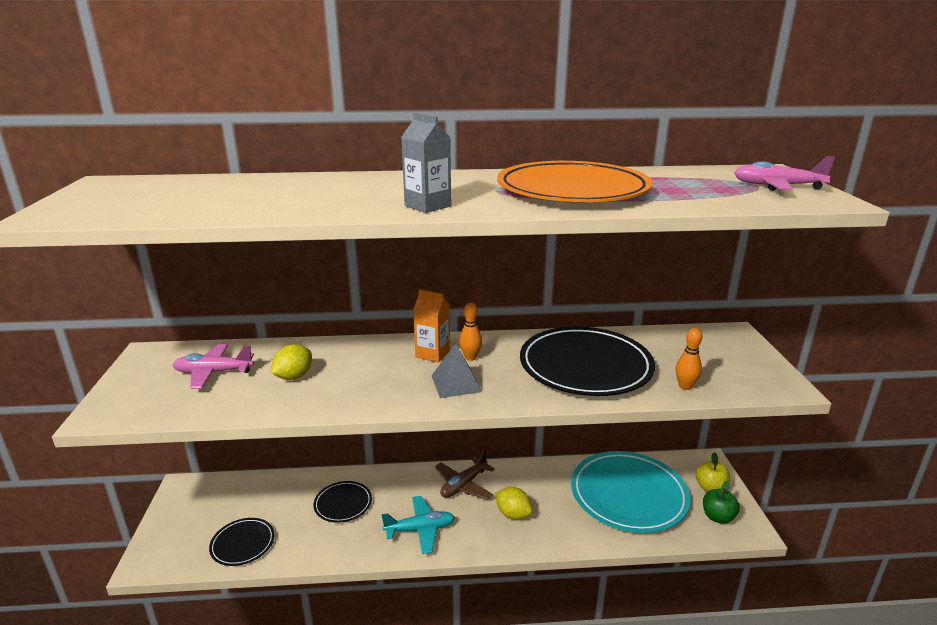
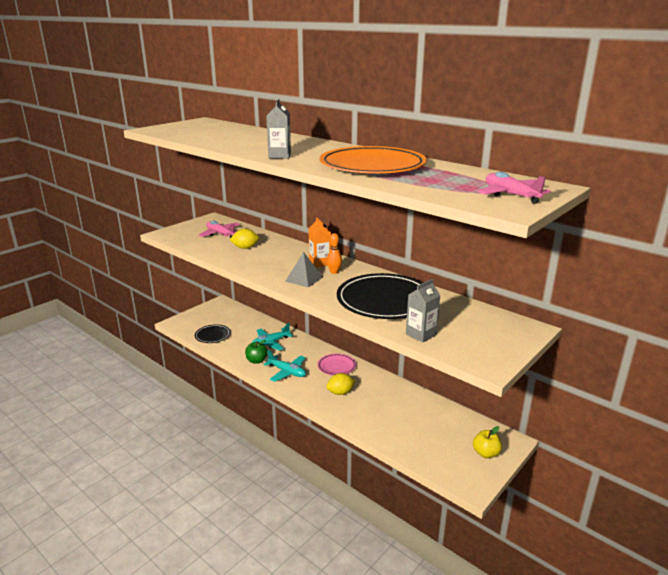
camera: 45 degrees right, 0 degrees up
(343, 504) = (270, 343): black plate -> turquoise plane
(463, 485) = (336, 366): brown plane -> pink plate
(513, 514) = (340, 392): yellow lemon -> yellow lemon turned 75 degrees clockwise
(628, 495) = (421, 423): turquoise plate -> none
(685, 386) = (421, 334): orange bowling pin -> grey carton
(717, 517) = (461, 468): green apple -> green apple (256, 361)

